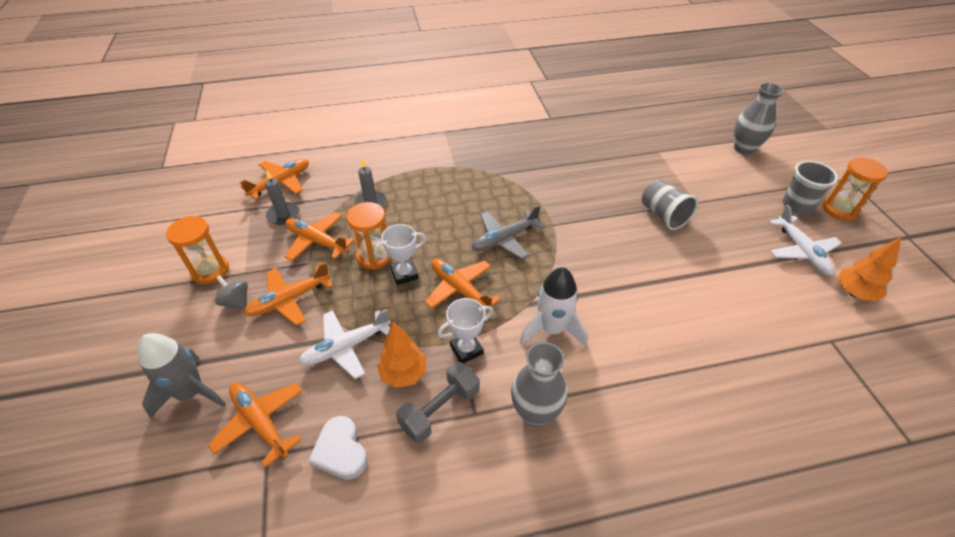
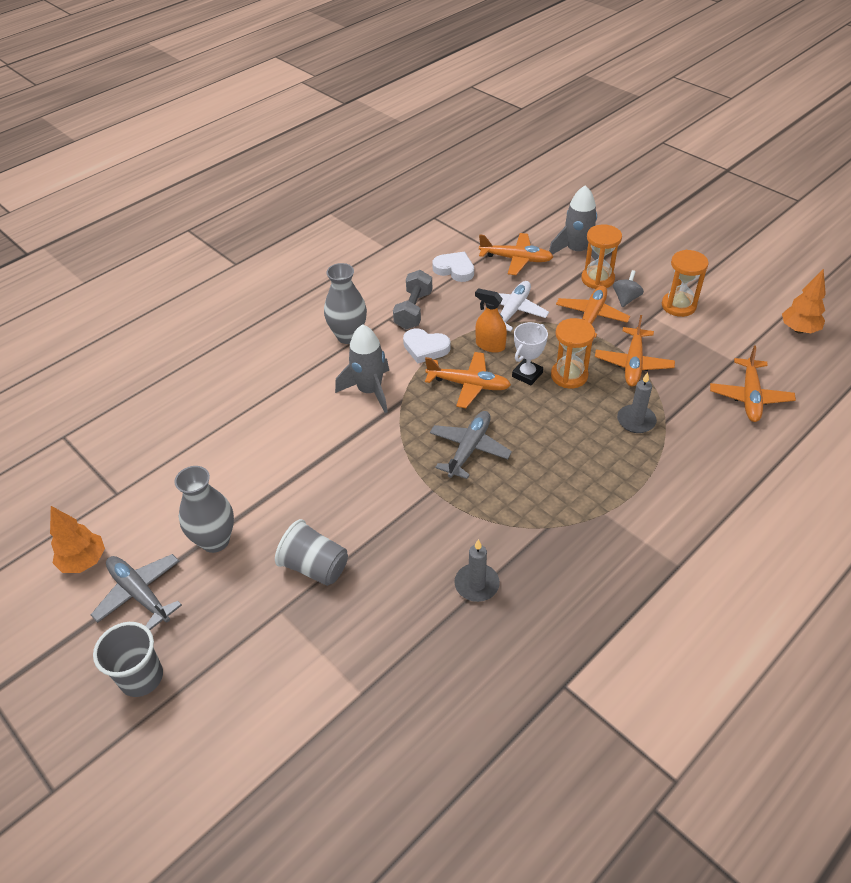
camera: 150 degrees right, 0 degrees up
(237, 302) = (626, 299): grey spinning top -> grey spinning top turned 75 degrees counterclockwise
(283, 215) = (696, 370): grey candle -> grey candle (476, 584)
(317, 241) = (633, 364): orange plane -> orange plane turned 105 degrees clockwise
(404, 373) = (456, 316): orange tree -> orange tree (799, 330)
(405, 319) = (490, 345): none -> orange spray bottle
(466, 349) = (425, 348): white trophy -> white heart
(552, 329) = (369, 391): white rocket -> grey rocket
(744, 149) = (227, 781): grey vase -> grey vase (215, 540)
(801, 251) = (139, 593): white plane -> grey plane
(839, 210) = (79, 701): orange hourglass -> orange hourglass (597, 279)

